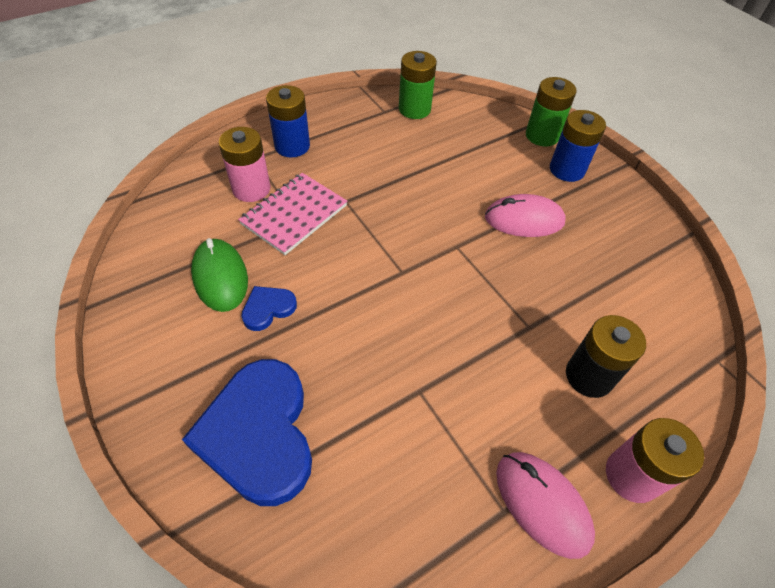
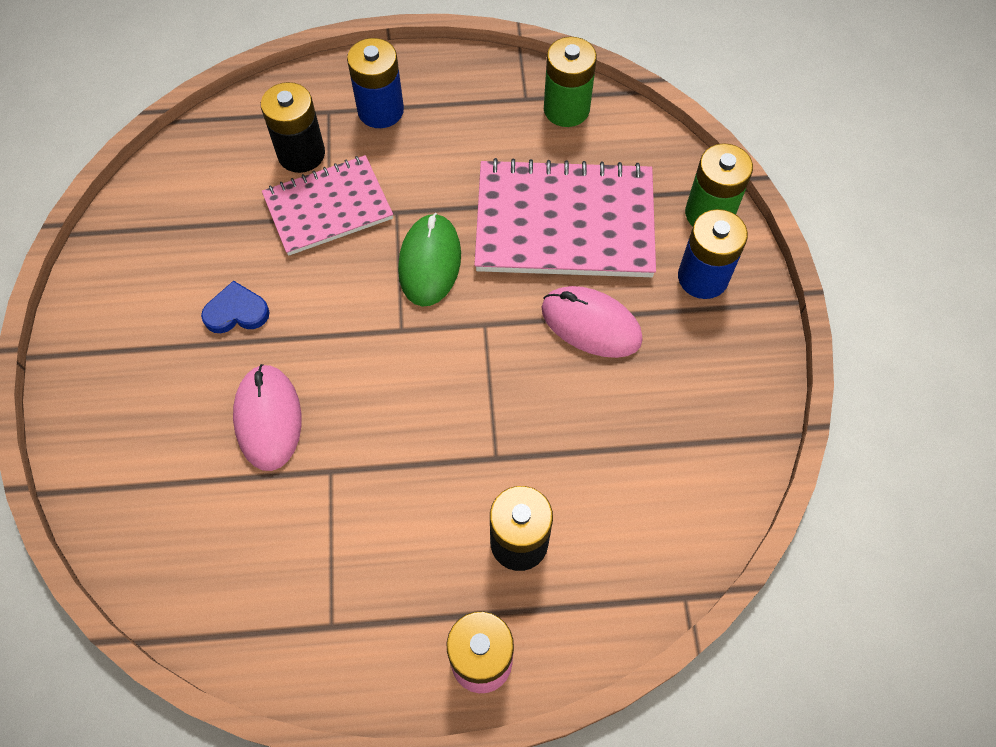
camera: 30 degrees right, 10 degrees up
(220, 277) = (210, 254): green mouse -> green mouse (429, 262)
(251, 189) = (301, 154): pink battery -> black battery
(259, 434) = (156, 440): blue heart -> none
(461, 169) = (564, 223): none -> pink notebook
(542, 504) = (371, 639): pink mouse -> pink mouse (268, 419)

